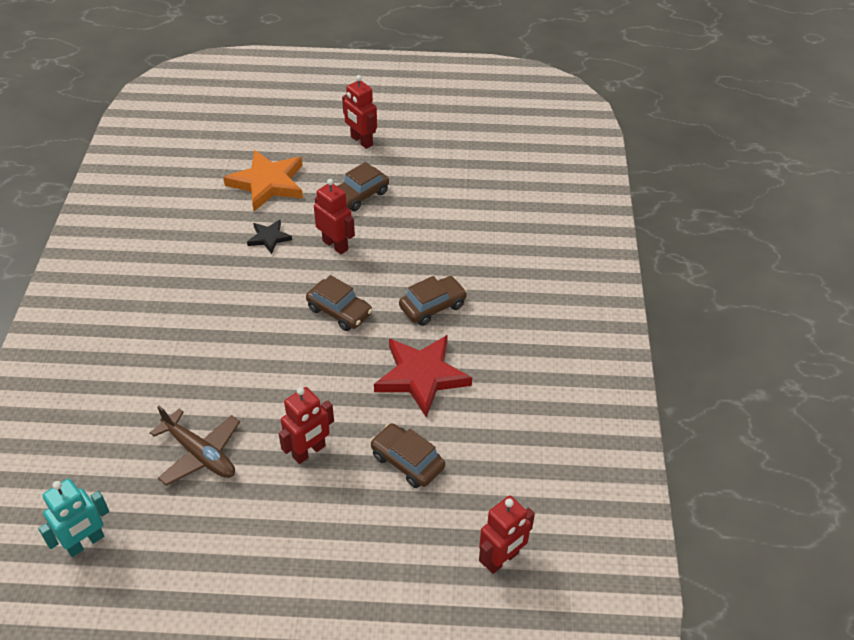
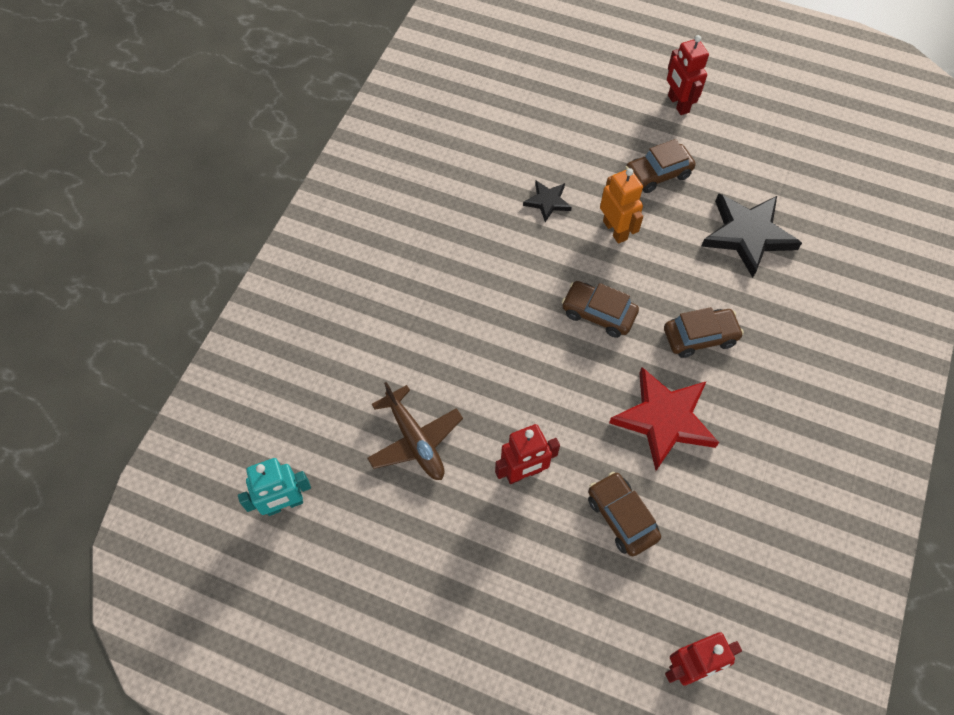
camera: 20 degrees right, 15 degrees up
(268, 183) = (563, 132): orange star -> none
(335, 245) = (615, 230): red robot -> orange robot
(339, 311) = (598, 314): brown car -> brown car turned 150 degrees clockwise
(449, 222) = (747, 235): none -> black star

